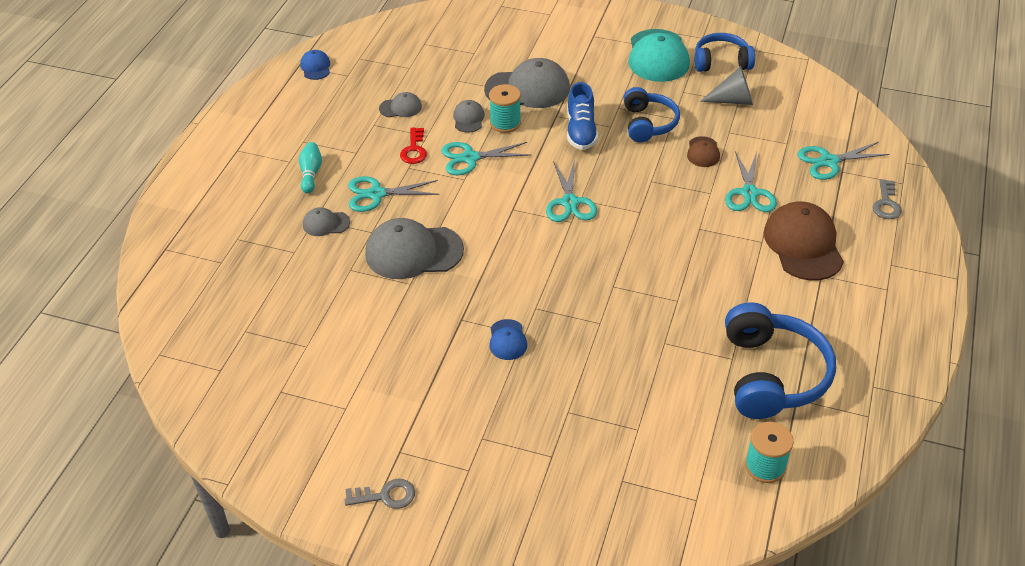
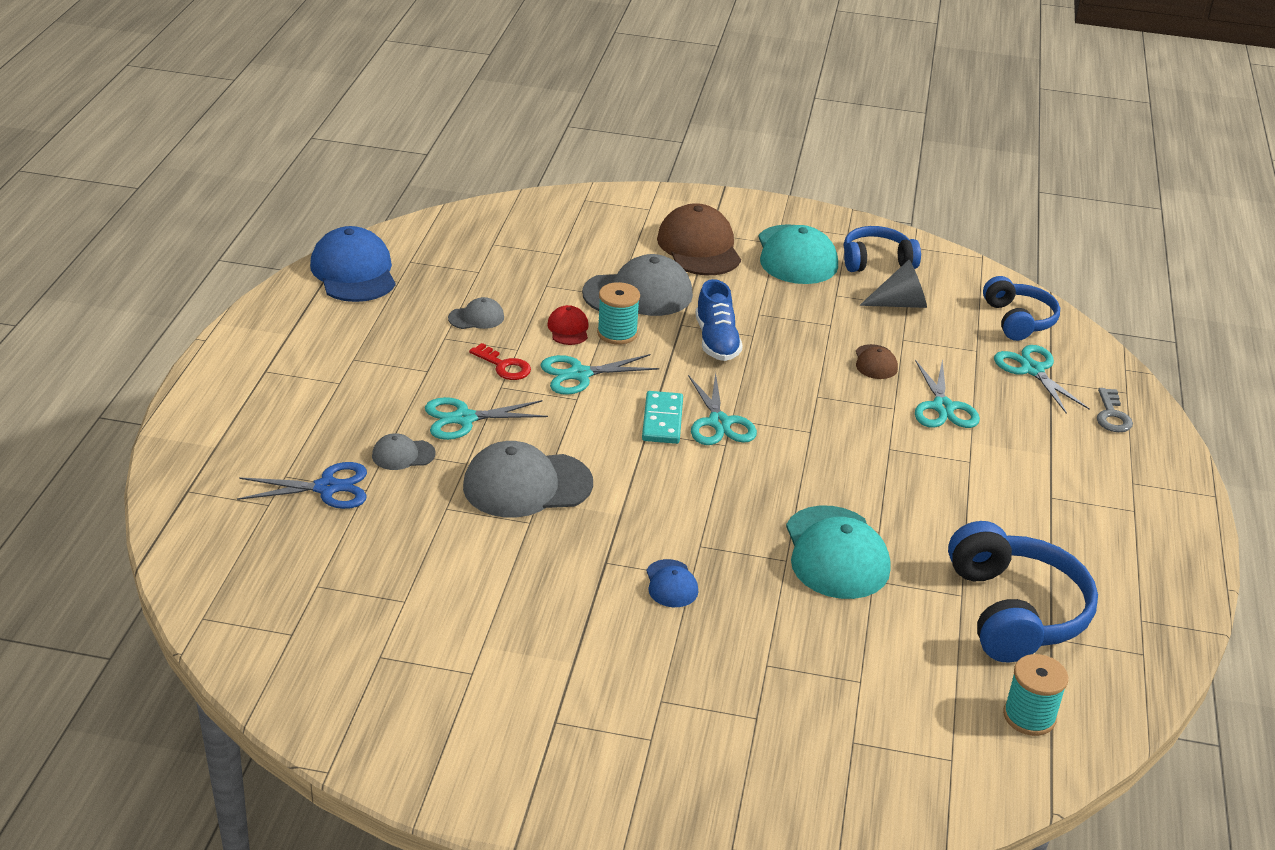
camera: 10 degrees left, 10 degrees down
(265, 250) = (327, 488): none -> blue scissors
(311, 173) = (371, 396): turquoise bowling pin -> none
(315, 67) = (353, 272): blue cap -> blue cap, size x2.03
(385, 496) = (547, 775): grey key -> none
(414, 150) = (504, 366): red key -> red key turned 45 degrees counterclockwise
(468, 118) = (568, 329): grey cap -> red cap
(526, 199) = (662, 420): none -> turquoise domino
(639, 318) = (836, 553): none -> turquoise cap
(648, 123) = (800, 331): blue headphones -> blue headphones (1018, 320)
(803, 244) = (1021, 463): brown cap -> brown cap (699, 247)
(829, 161) = (1032, 370): turquoise scissors -> turquoise scissors turned 90 degrees clockwise

